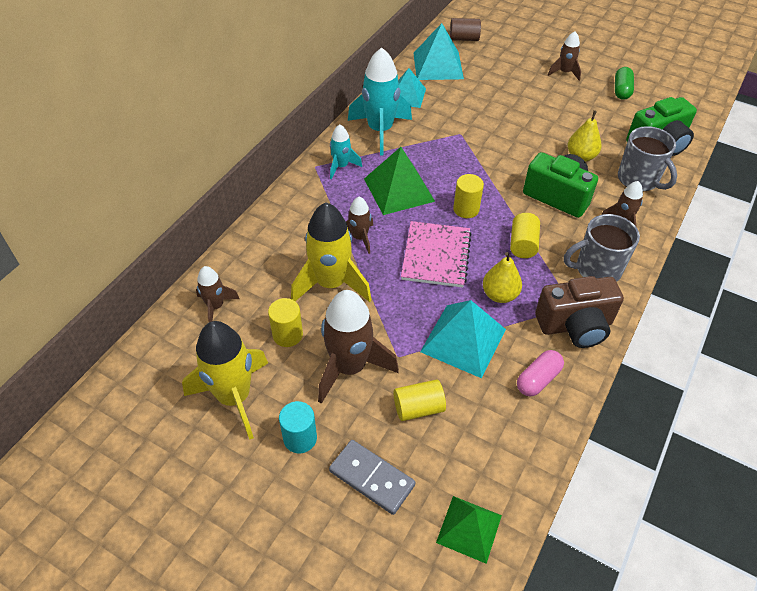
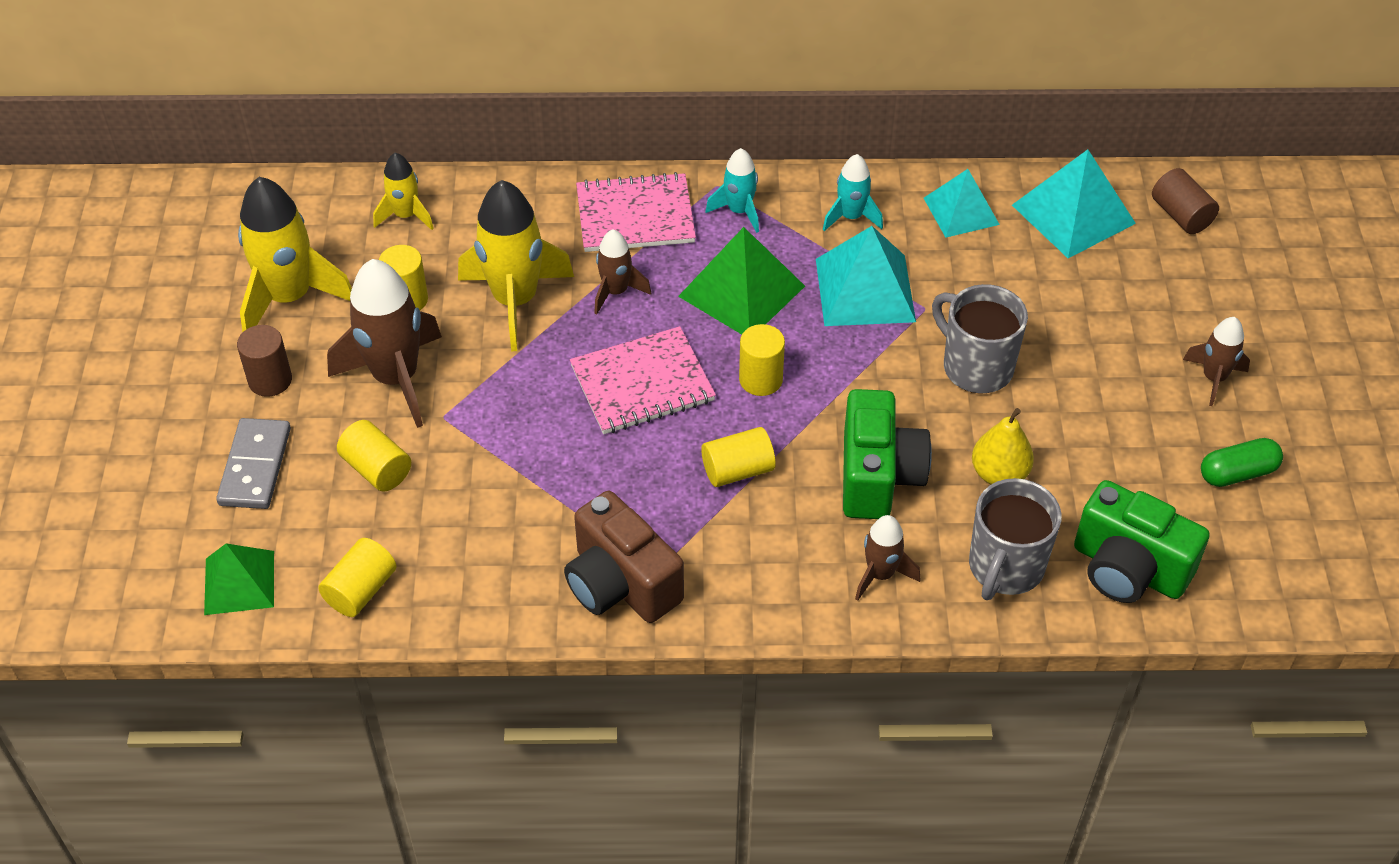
camera: 60 degrees right, 0 degrees up
(216, 306) = (405, 216): brown rocket -> yellow rocket
(300, 438) = (270, 380): turquoise cylinder -> brown cylinder
(309, 206) = (635, 216): none -> pink notebook
(380, 130) = (851, 217): turquoise rocket -> turquoise rocket, size x0.54
(463, 340) = (512, 471): turquoise pyramid -> turquoise pyramid (865, 290)
(499, 295) = (619, 479): yellow pear -> none
(513, 457) = (361, 590): none -> yellow cylinder
(538, 379) = (498, 573): pink capsule -> none
(597, 269) = (752, 575): grey mug -> grey mug (976, 367)

